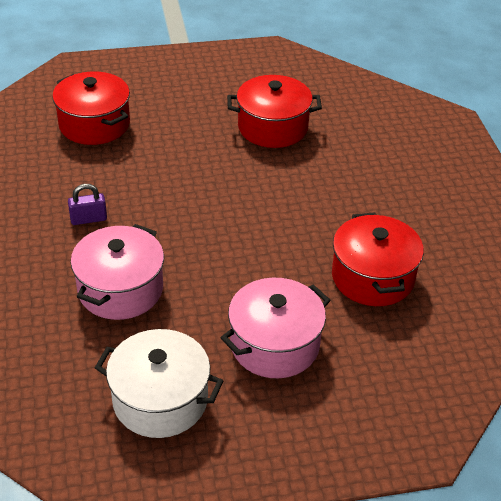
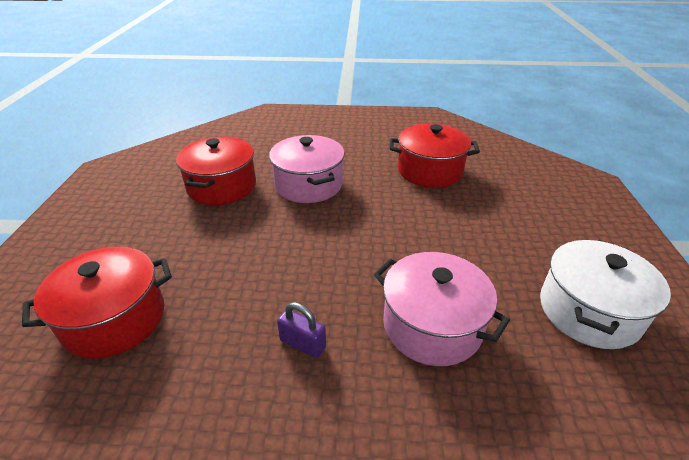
camera: 75 degrees left, 5 degrees down
(88, 219) = (303, 344): purple padlock -> purple padlock turned 60 degrees counterclockwise
(274, 344) = (505, 229): pink pot -> pink pot (308, 184)

